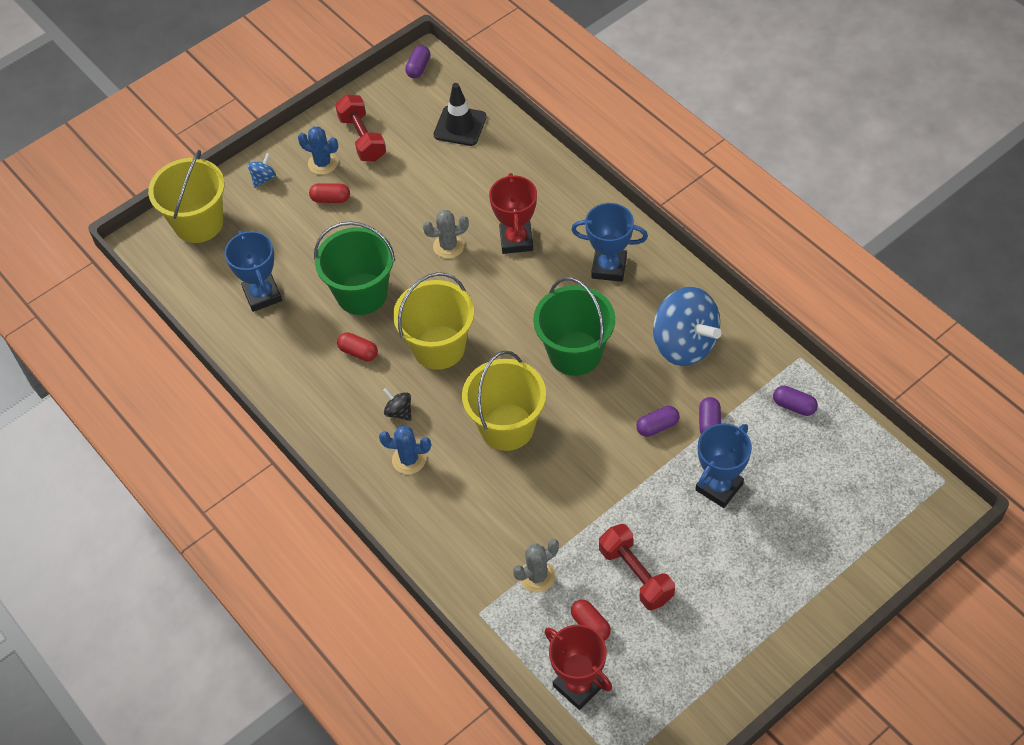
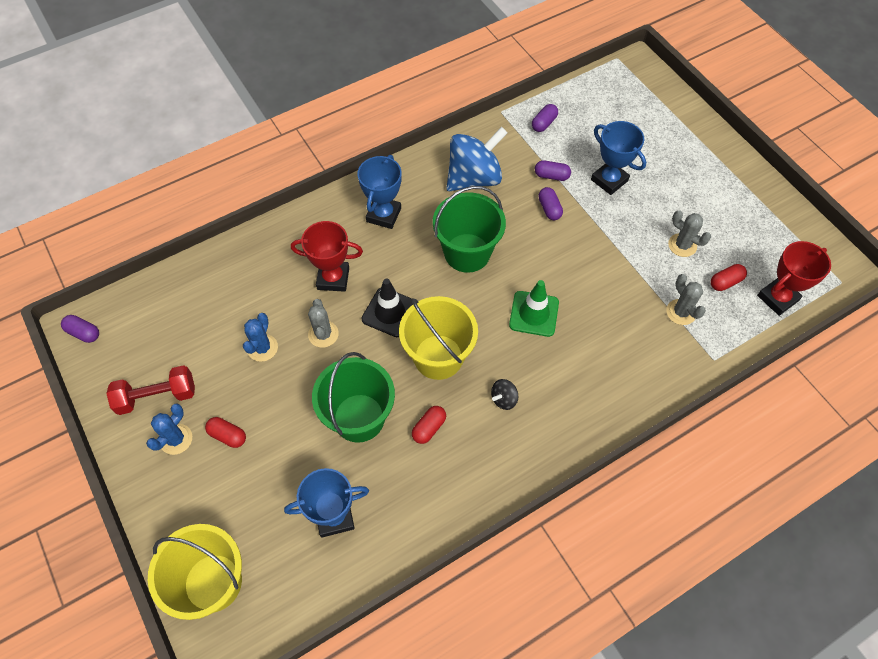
camera: 85 degrees left, 5 degrees up
(263, 178) = (174, 504): blue spinning top -> none
(331, 199) = (228, 436): red capsule -> red capsule turned 75 degrees counterclockwise
(409, 459) = (557, 396): blue cactus -> blue cactus (262, 348)
(460, 126) = (178, 306): black traffic cone -> black traffic cone (390, 312)
(507, 427) = (534, 314): yellow bucket -> green traffic cone
(636, 574) = (682, 245): red dumbbell -> grey cactus

